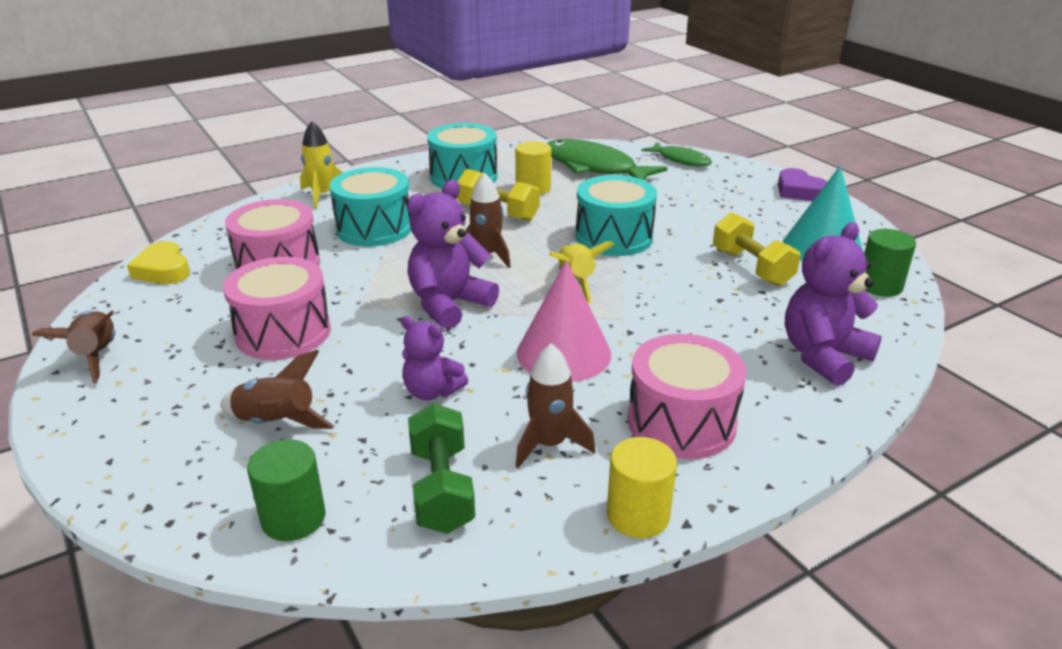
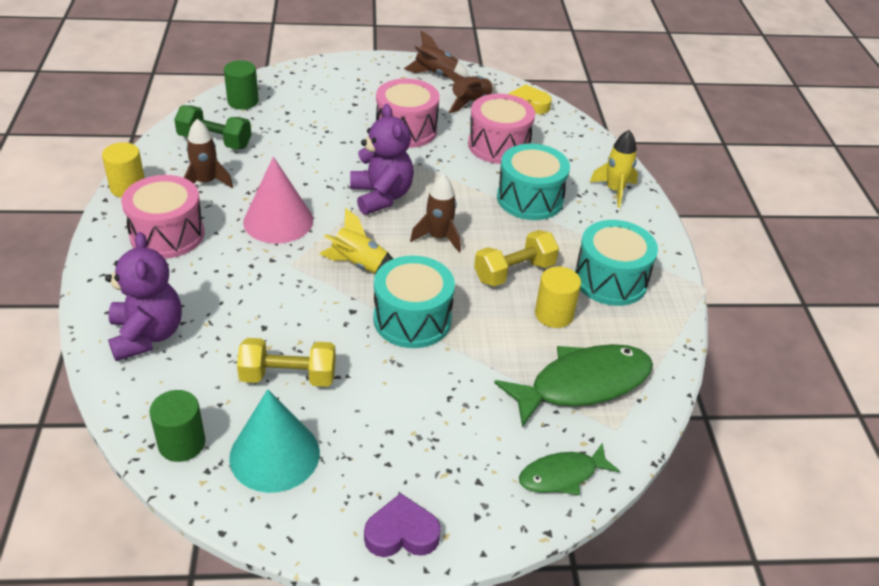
camera: 115 degrees right, 10 degrees up
(276, 423) = (318, 111): brown rocket -> brown rocket (470, 102)
(432, 391) = (293, 161): purple teddy bear -> none

